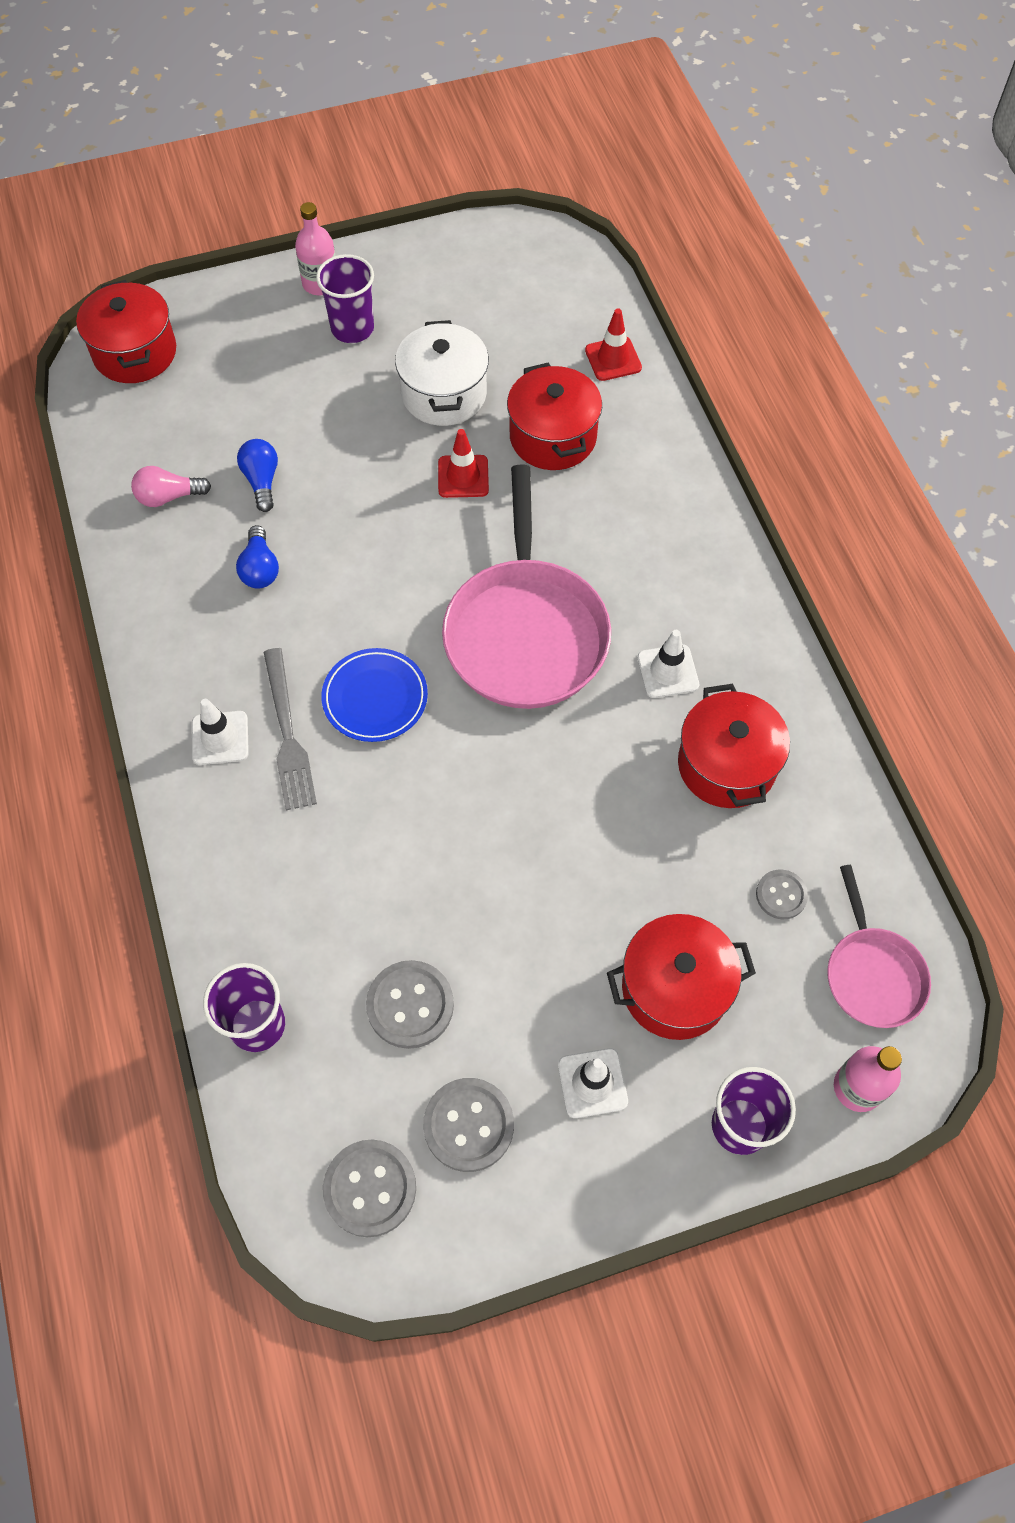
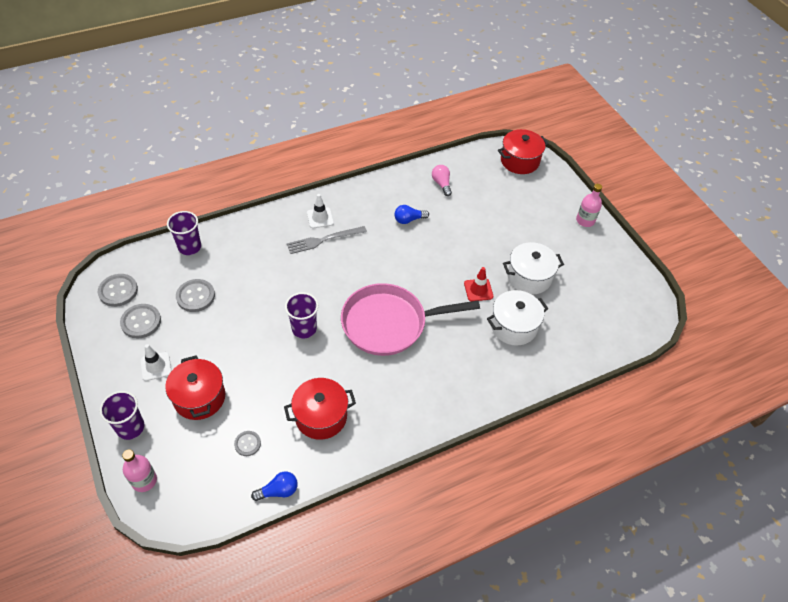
camera: 80 degrees right, 10 degrees down
(262, 481) = (457, 214): blue light bulb -> blue light bulb (278, 491)
(352, 328) = (560, 236): purple cup -> purple cup (304, 329)
(375, 698) = (345, 268): blue plate -> none
(553, 437) = (513, 326): red pot -> white pot
(613, 359) = (576, 351): red traffic cone -> none
(667, 671) = (374, 387): white traffic cone -> none
(872, 974) = (203, 488): pink pan -> none

